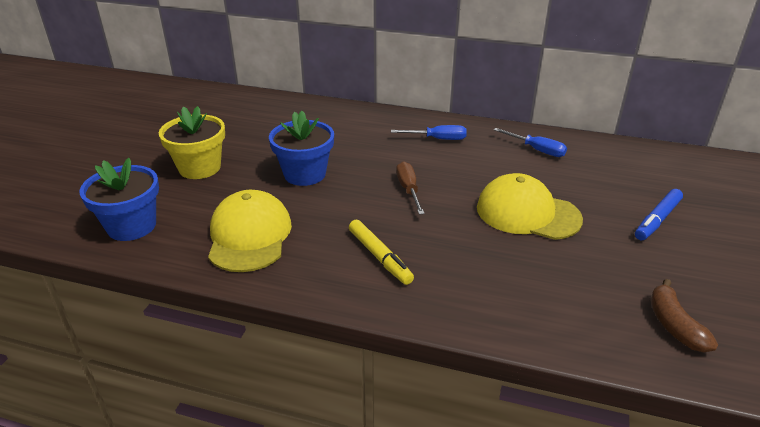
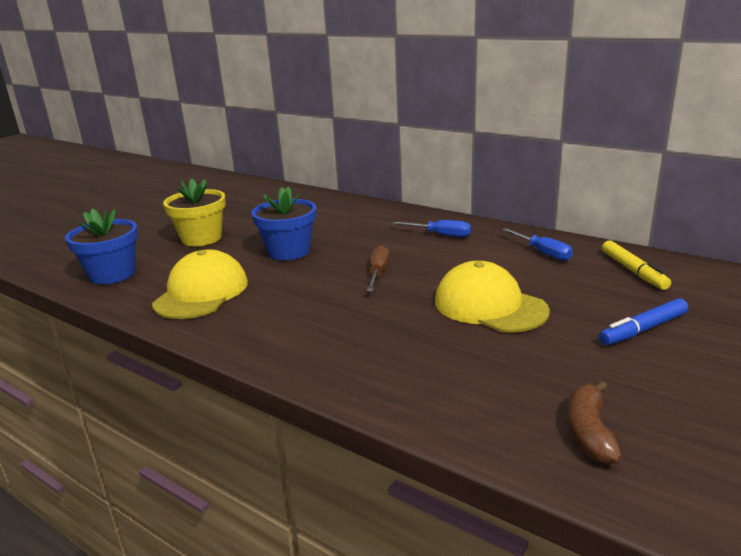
camera: 20 degrees right, 10 degrees down
(379, 257) = (305, 324): yellow marker -> yellow marker (633, 271)

